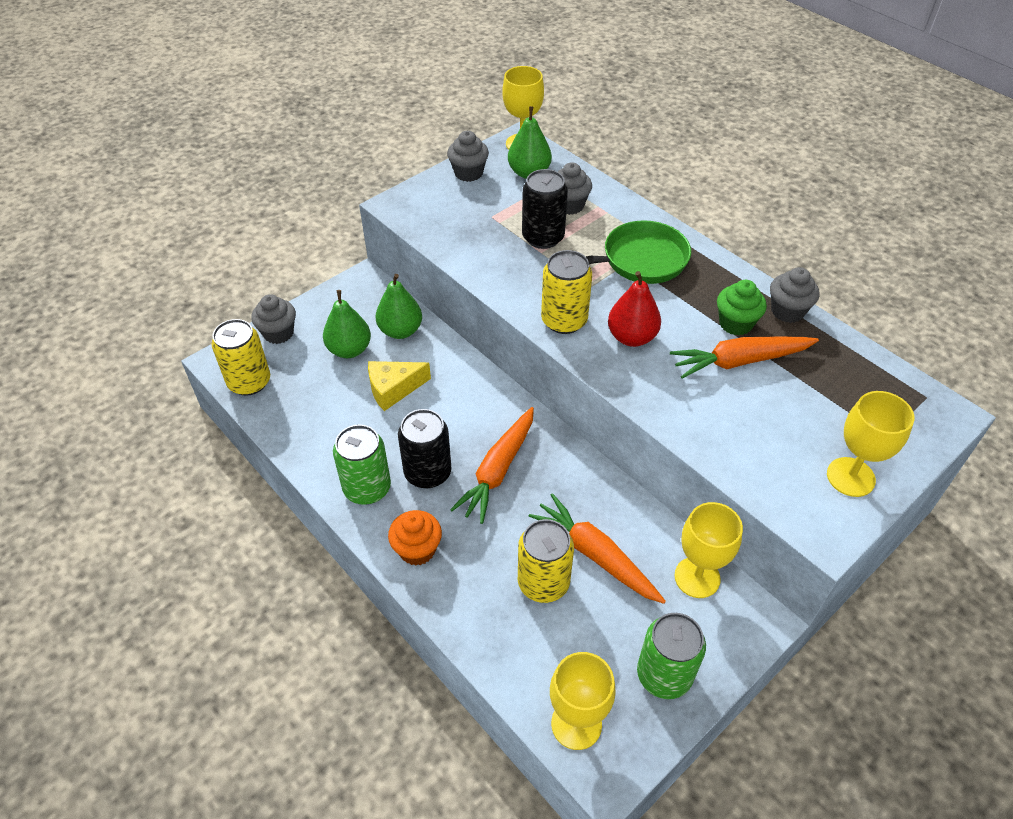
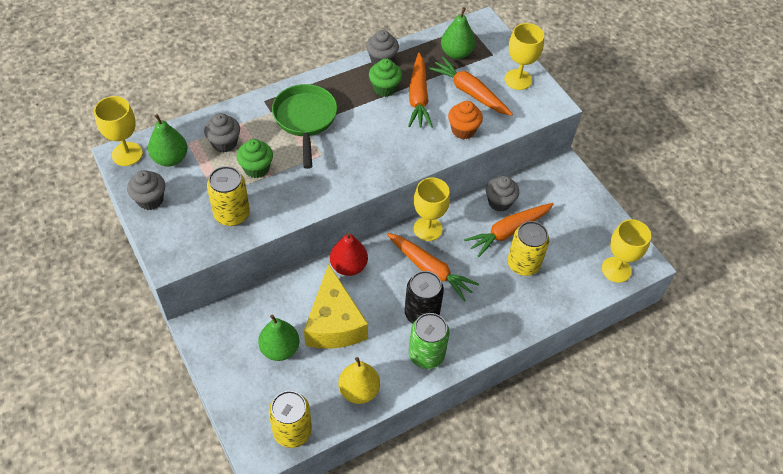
camera: 80 degrees left, 5 degrees up
(278, 333) = (240, 403): grey cupcake -> grey cupcake (499, 202)
(307, 430) = (359, 390): none -> yellow pear
(393, 389) = (334, 323): yellow cheese -> yellow cheese, size x1.60
(400, 331) = (271, 308): green pear -> green pear (456, 53)
(417, 550) = (485, 330): orange cupcake -> orange cupcake (463, 130)
(543, 237) = (256, 168): black can -> green cupcake
(564, 320) = (352, 178): yellow can -> yellow can (232, 214)
(631, 337) = (380, 145): red pear -> red pear (348, 266)
(664, 675) = (592, 220): green can -> none
(697, 577) = (533, 186): yellow goblet -> yellow goblet (427, 229)
(785, 418) = (469, 92): none -> orange carrot

